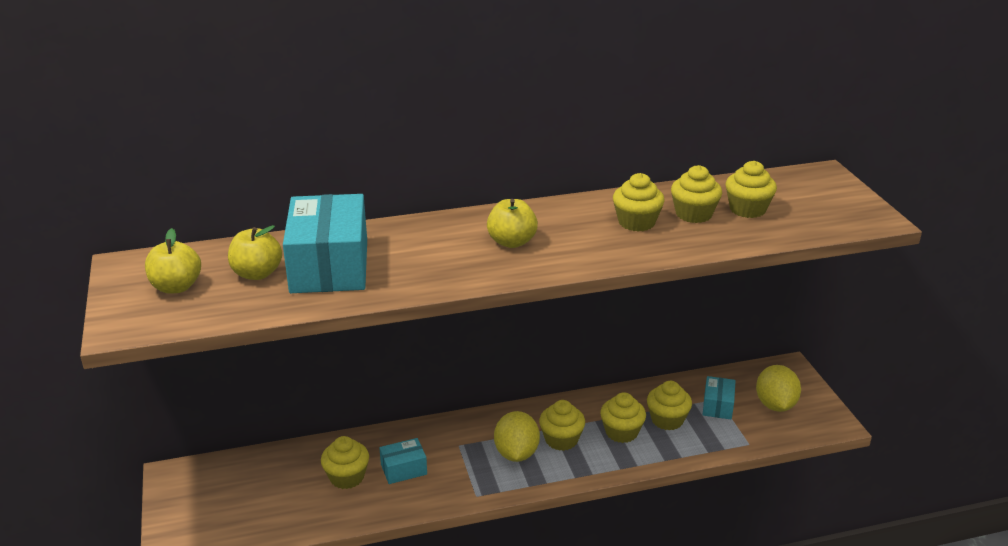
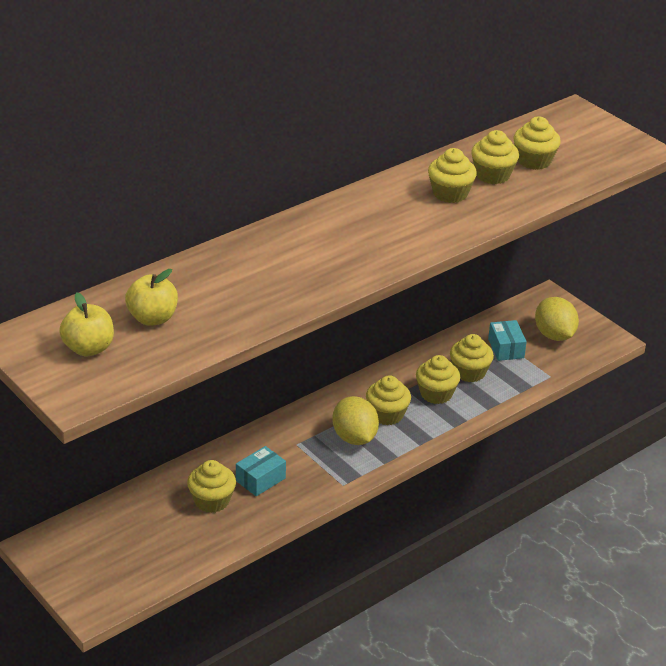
camera: 25 degrees left, 5 degrees up
(329, 266) = (213, 296): turquoise box -> none
(511, 242) = (357, 236): yellow apple -> none

